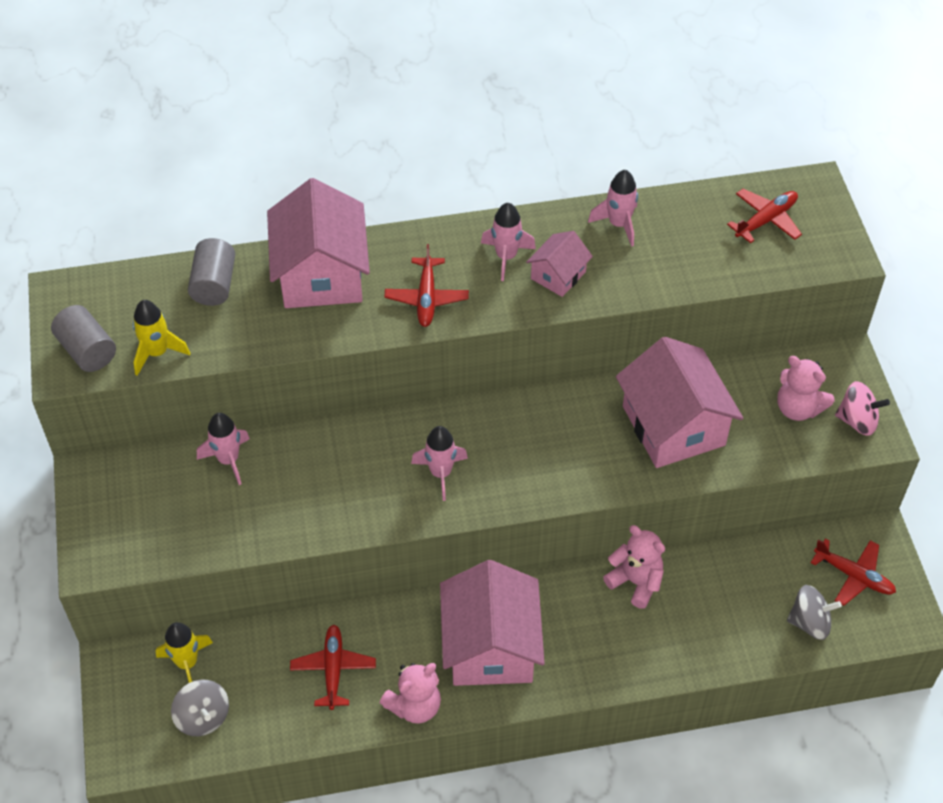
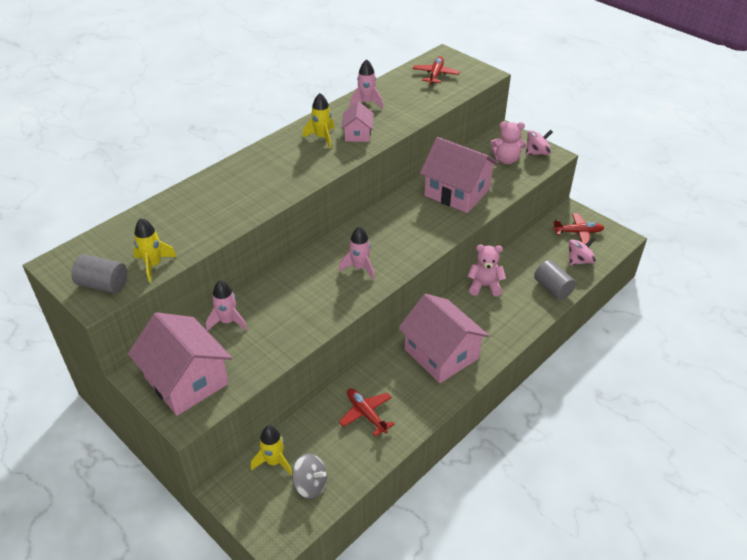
camera: 35 degrees left, 10 degrees down
(214, 284) = (160, 217): grey cylinder -> grey cylinder (552, 288)
(321, 274) = (223, 186): pink house -> pink house (186, 380)
(414, 706) = (428, 405): pink teddy bear -> none
(426, 298) = (296, 171): red plane -> none
(506, 257) = (322, 137): pink rocket -> yellow rocket
(809, 622) = (579, 261): grey spinning top -> pink spinning top

